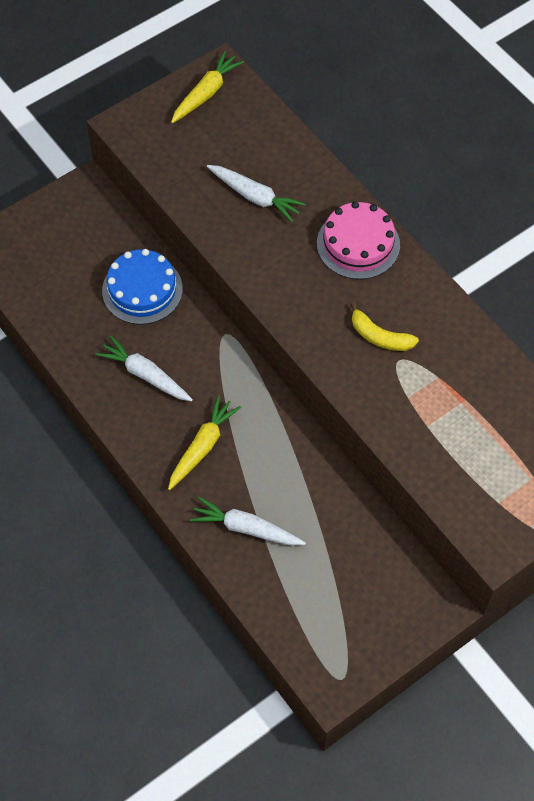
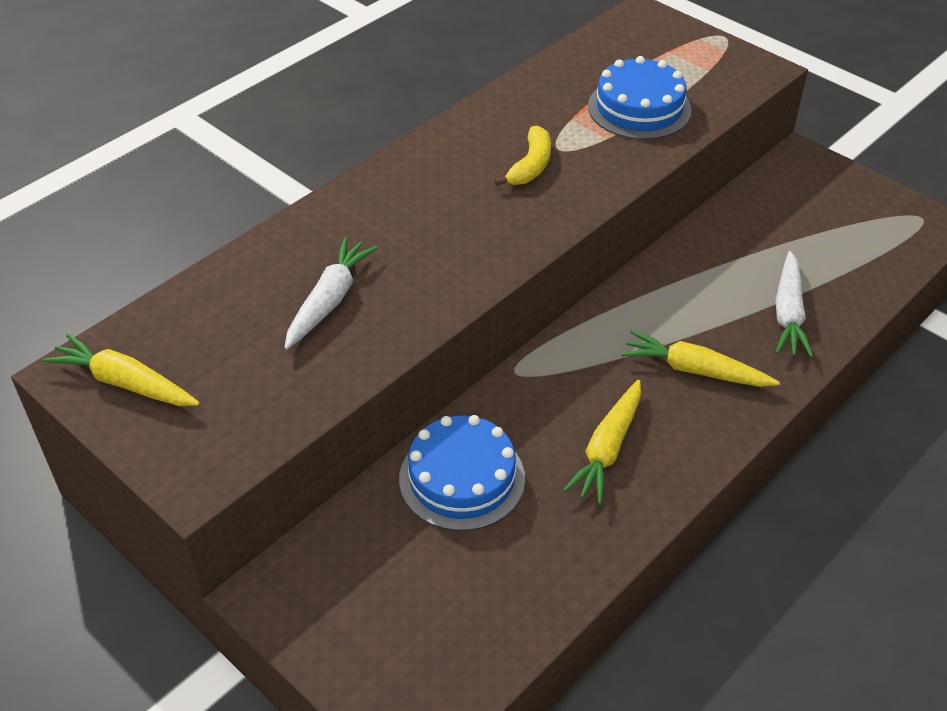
camera: 100 degrees left, 15 degrees down
(145, 375) = (607, 449): white carrot -> yellow carrot
(358, 244) = (394, 196): pink cake -> none
(446, 431) = (639, 108): none -> blue cake

